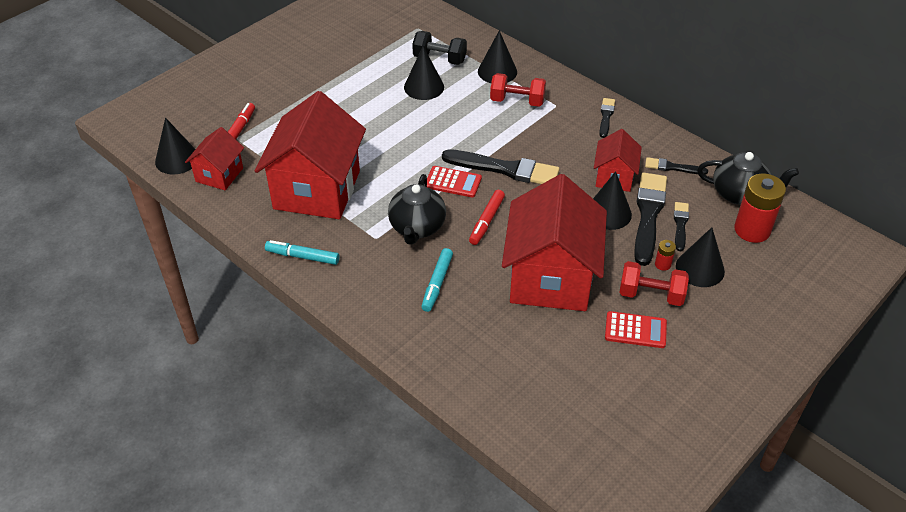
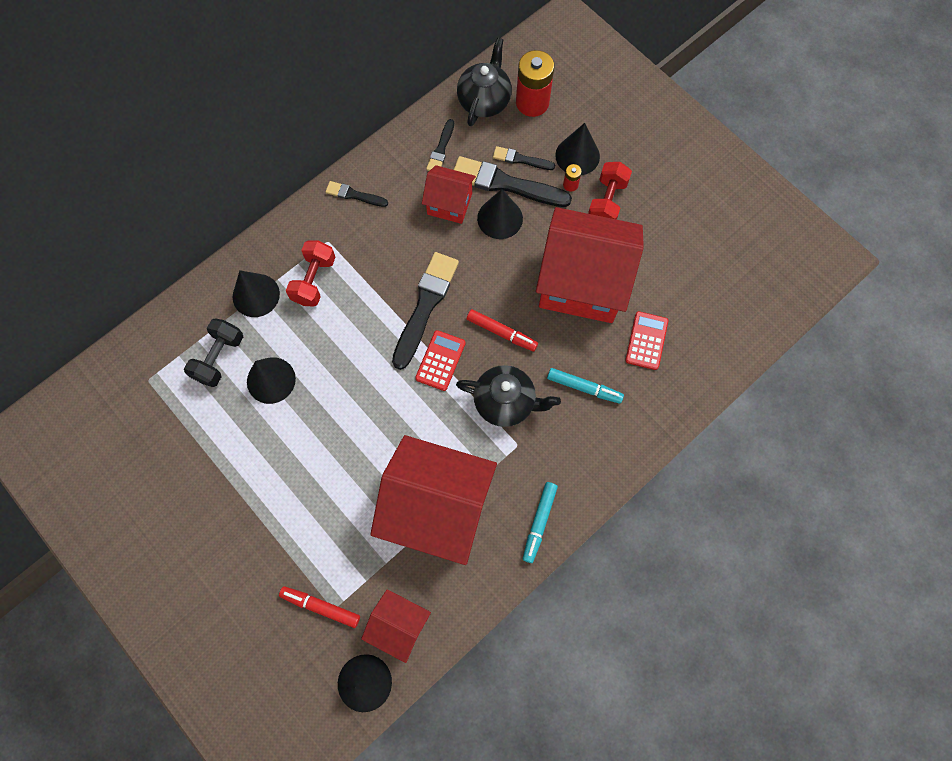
camera: 85 degrees left, 25 degrees up
(635, 330) = (647, 222): red calculator -> red calculator (646, 341)

